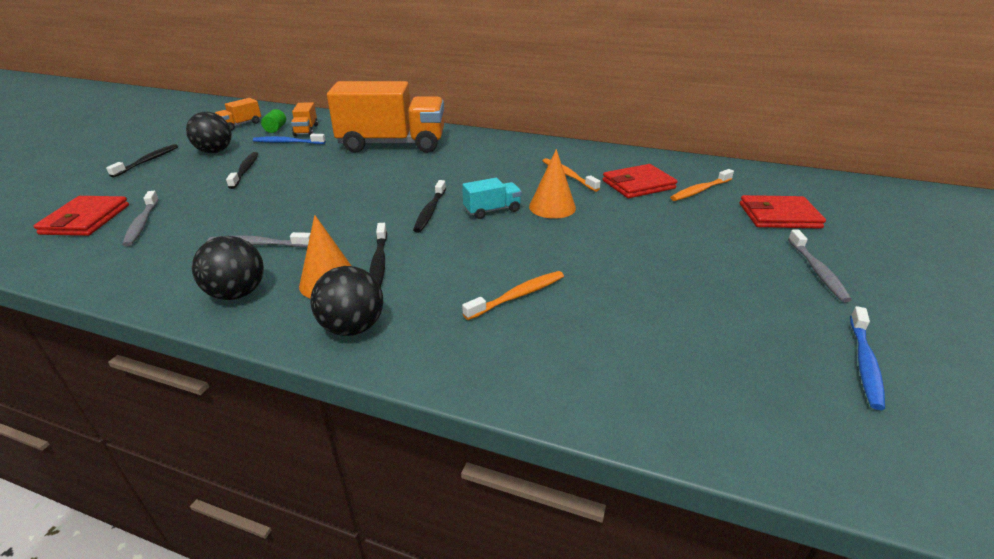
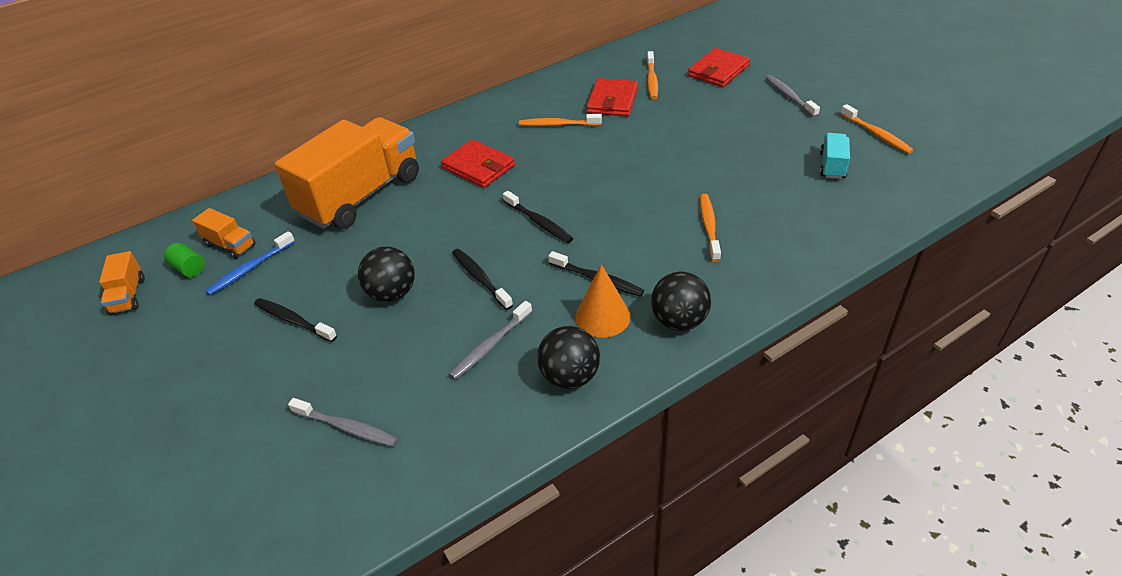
camera: 50 degrees left, 10 degrees up
(86, 219) = (279, 478): red wallet -> red wallet (478, 167)
(148, 161) = (148, 403): black toothbrush -> black toothbrush (480, 278)
(215, 151) = (196, 335): black ball -> black ball (392, 293)
(492, 210) = (574, 188): turquoise truck -> turquoise truck (832, 166)
(552, 207) = (602, 157): orange cone -> none
(817, 271) = (789, 96): grey toothbrush -> grey toothbrush turned 150 degrees counterclockwise
(864, 363) = (876, 134): blue toothbrush -> orange toothbrush

